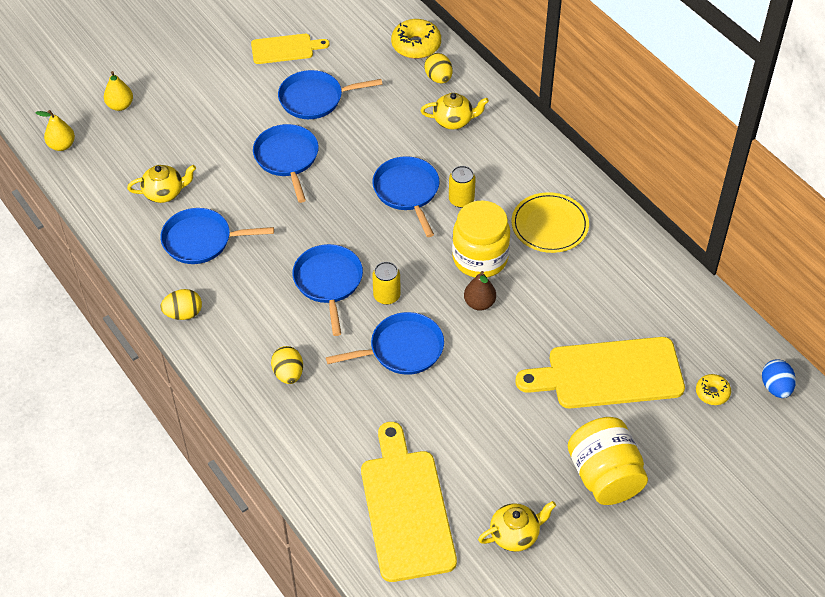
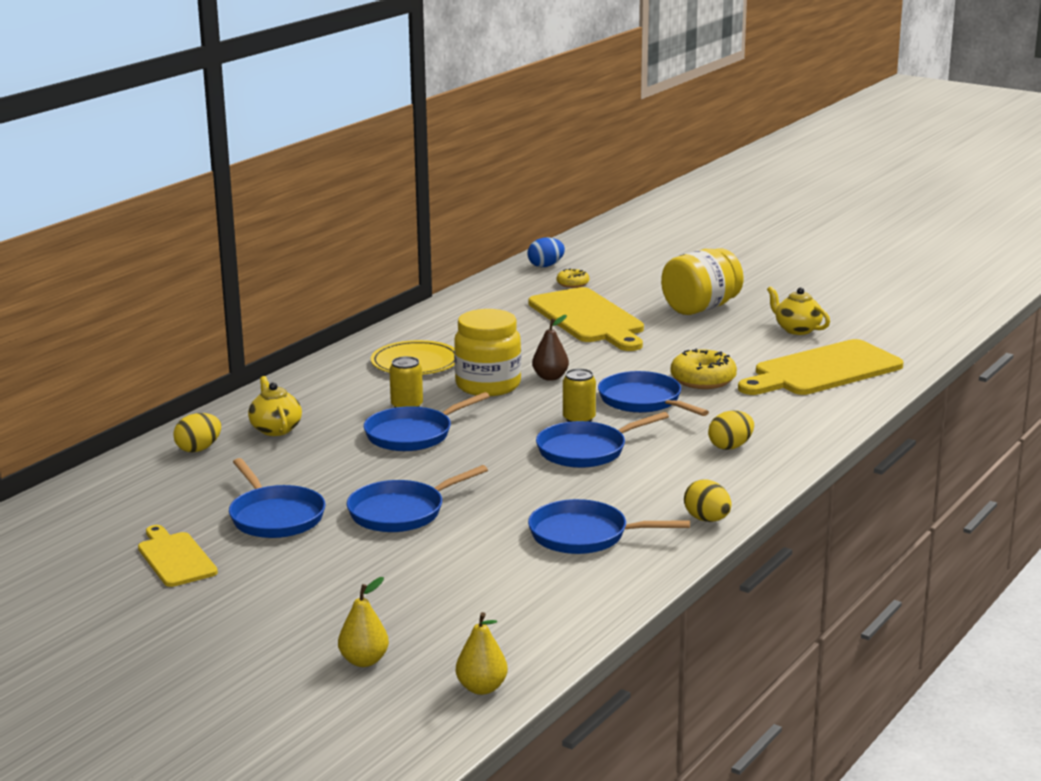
camera: 110 degrees left, 30 degrees down
(164, 193) = (521, 580): yellow teapot -> none
(201, 240) = (584, 535): blue pan -> blue pan turned 120 degrees clockwise
(416, 45) = (136, 472): yellow donut -> yellow donut (703, 380)

